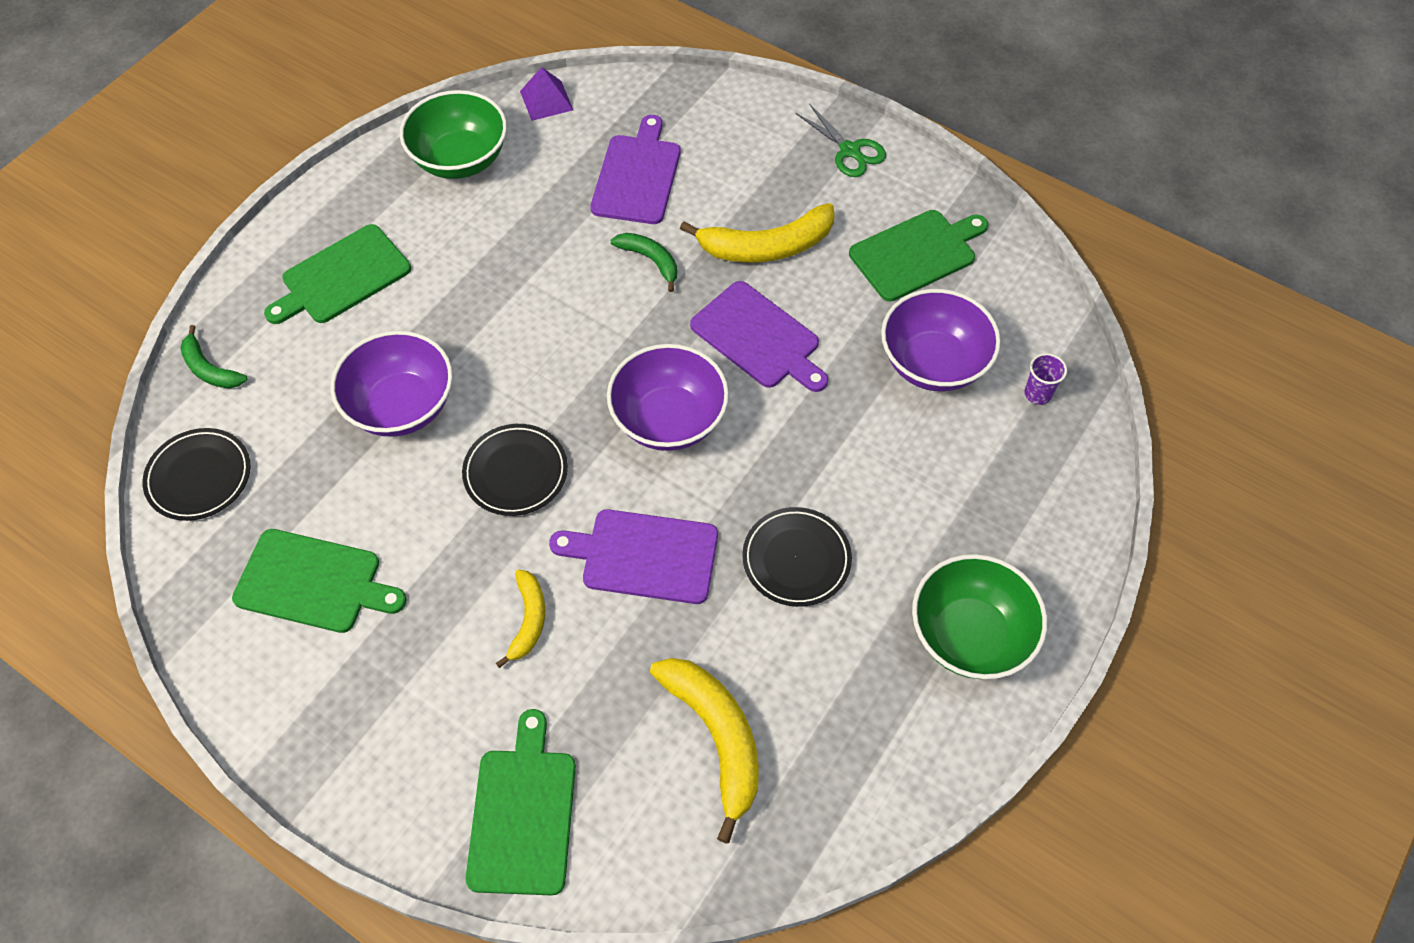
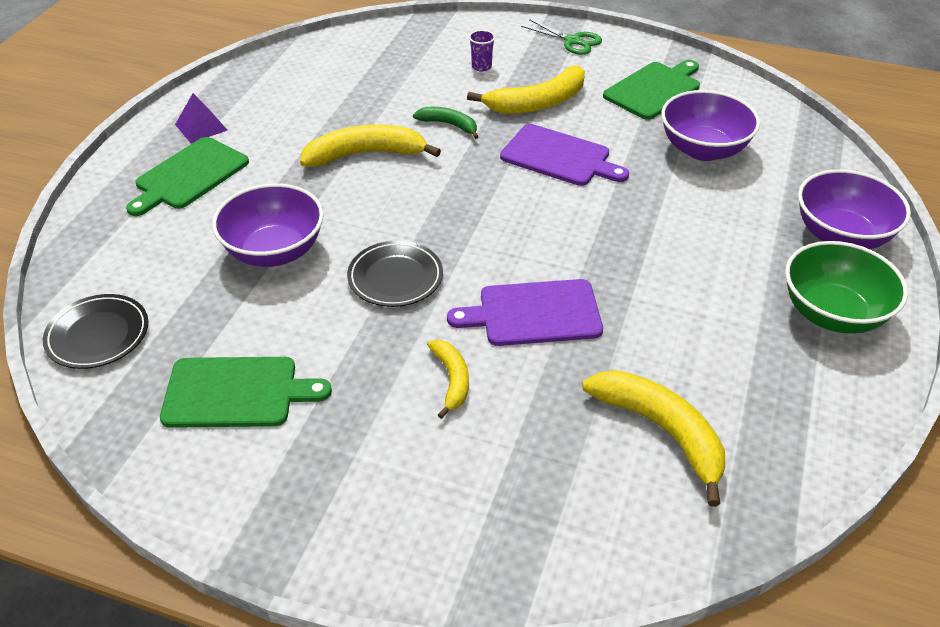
camera: 15 degrees left, 15 degrees down
(210, 369) = (85, 256): green banana -> none
(460, 159) = (265, 89): green bowl -> none
(523, 813) = (512, 532): green cutting board -> none
(541, 286) = (365, 154): none -> yellow banana
(546, 100) = (323, 46): purple pyramid -> purple pyramid (201, 127)
(637, 175) = (415, 78): purple cutting board -> none
(669, 420) = (511, 219): purple bowl -> purple bowl (841, 236)
(796, 559) = (664, 291): black plate -> none
(1037, 394) = (792, 154): purple cup -> purple cup (481, 67)

